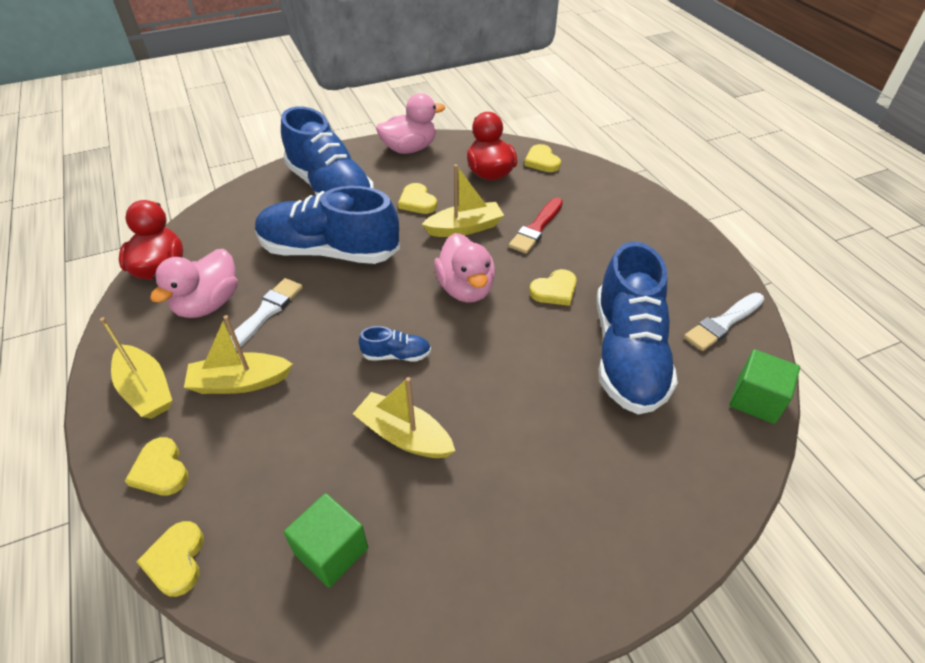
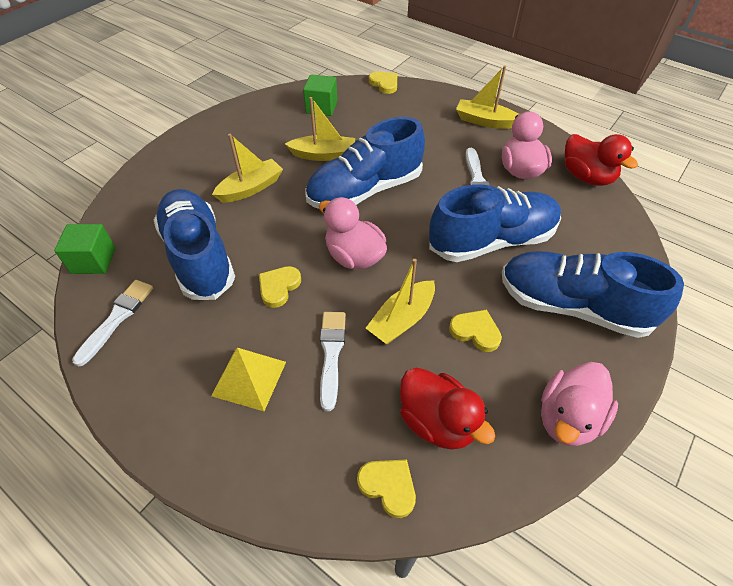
camera: 150 degrees right, 5 degrees up
(160, 470) = (430, 101): yellow heart -> none
(240, 382) = (441, 142): yellow boat -> yellow boat (251, 188)
(396, 355) = (365, 190): blue shoe -> blue shoe, size x2.46
(536, 228) = (331, 354): red brush -> white brush
(608, 237) = (249, 378): none -> yellow pyramid

